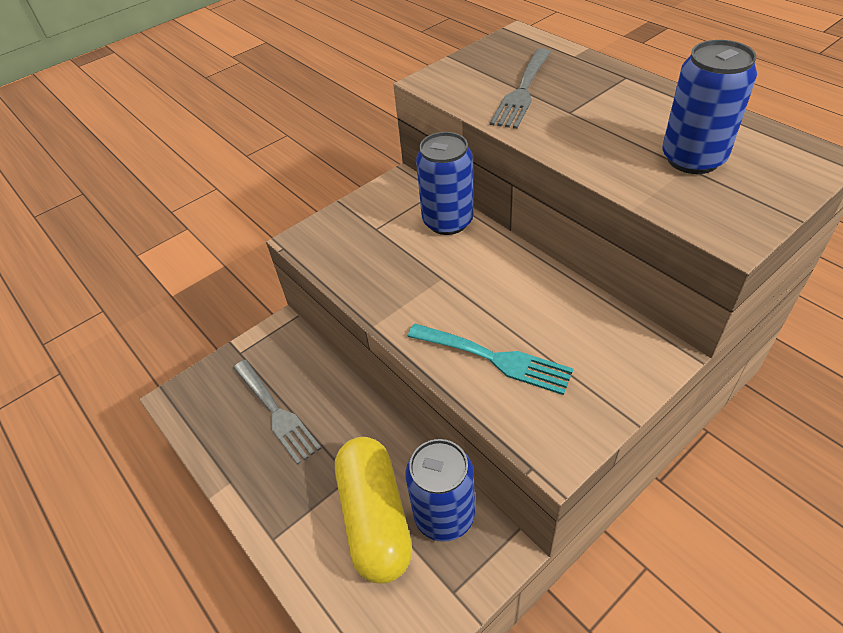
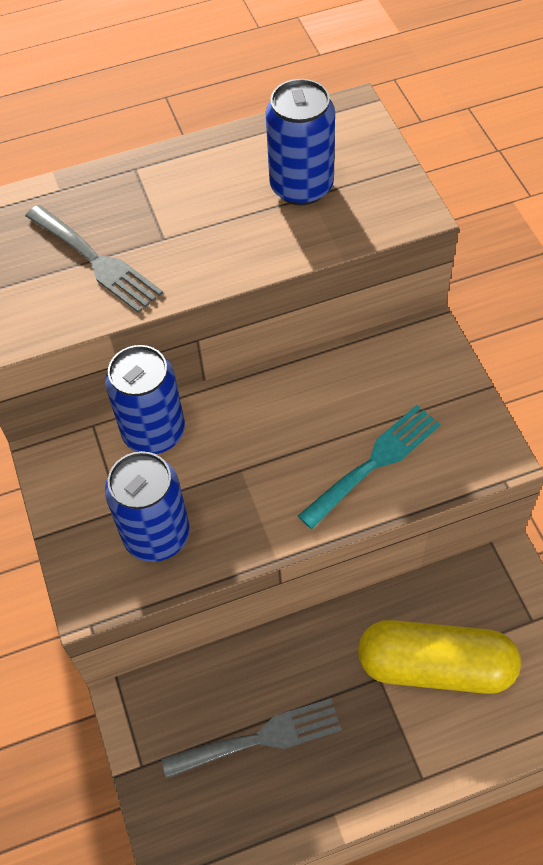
camera: 70 degrees left, 10 degrees up
(444, 515) = (455, 601): blue can -> blue can (156, 535)

